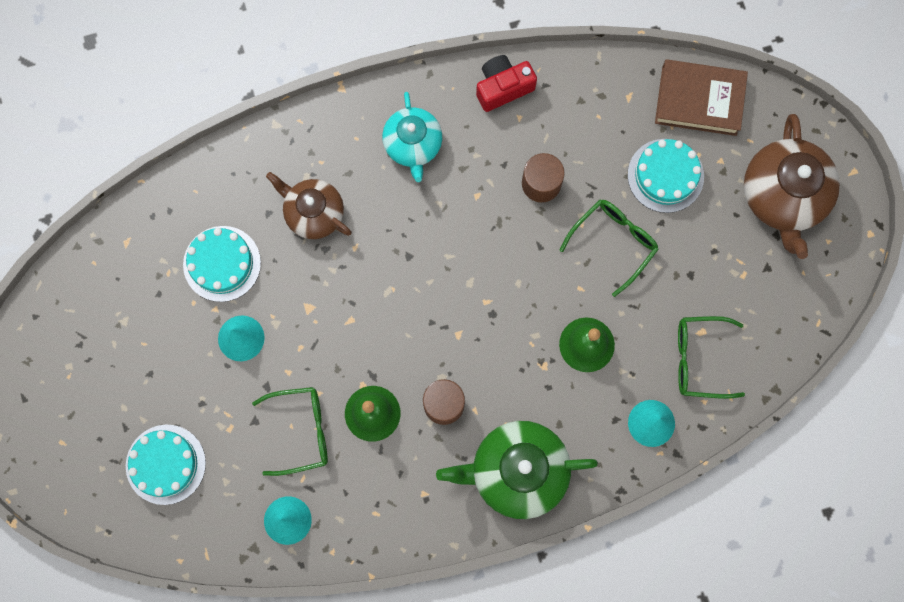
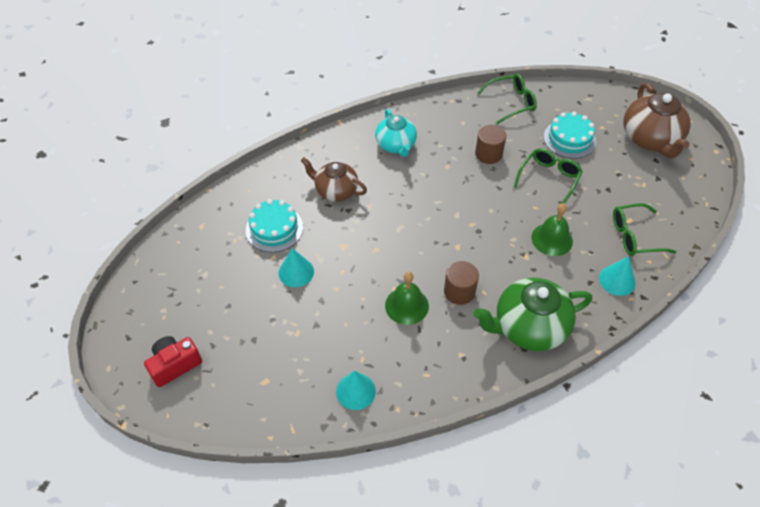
camera: 10 degrees left, 25 degrees down
(165, 464) = (249, 366): turquoise cake -> none
(300, 431) = (353, 326): green glasses -> green glasses (511, 103)
(503, 87) = (447, 109): red camera -> red camera (174, 365)
(699, 100) = (575, 99): brown book -> none

